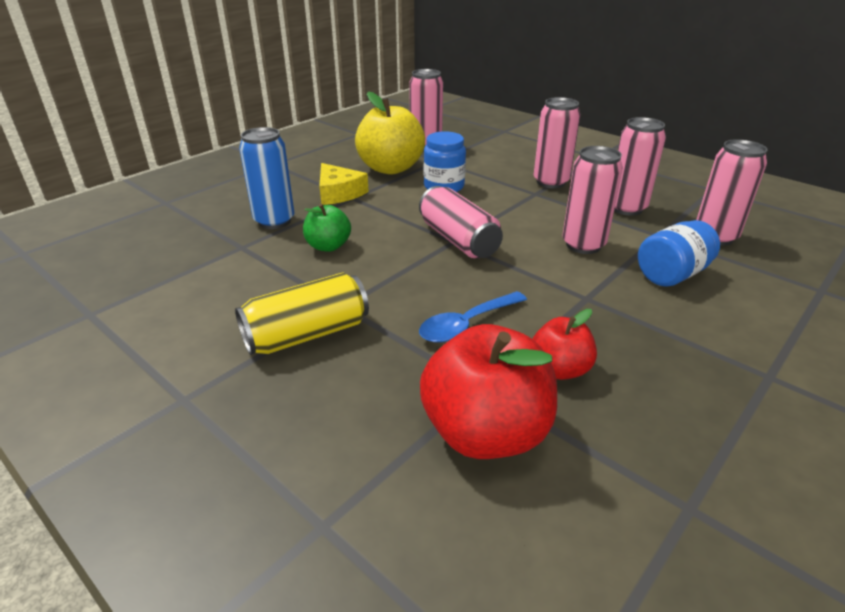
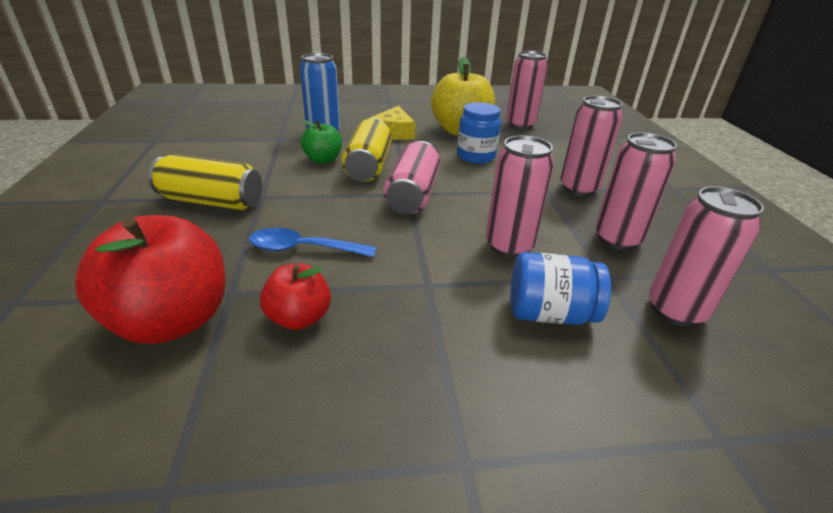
camera: 40 degrees right, 0 degrees up
(378, 233) = (368, 166): none -> yellow can

